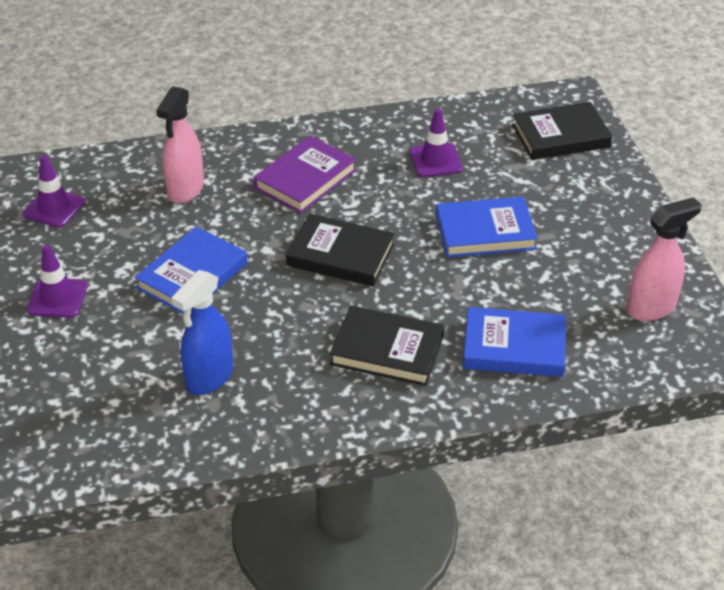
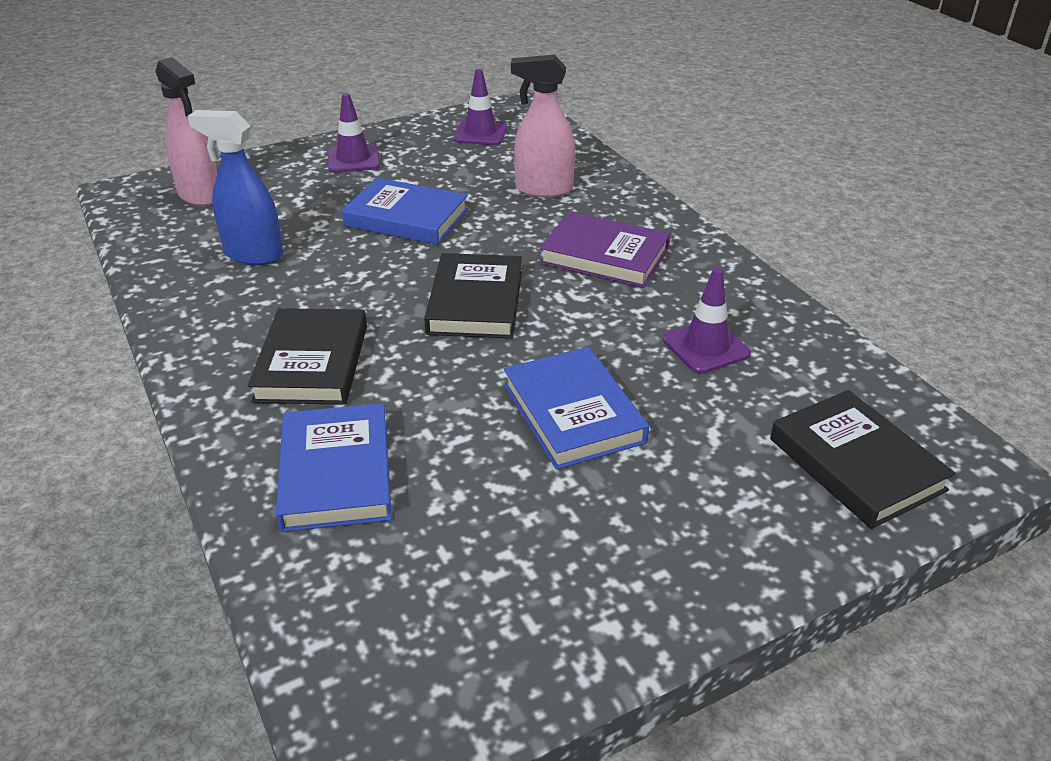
camera: 75 degrees right, 5 degrees down
(651, 308) = (462, 627): pink spray bottle -> pink spray bottle (200, 195)

